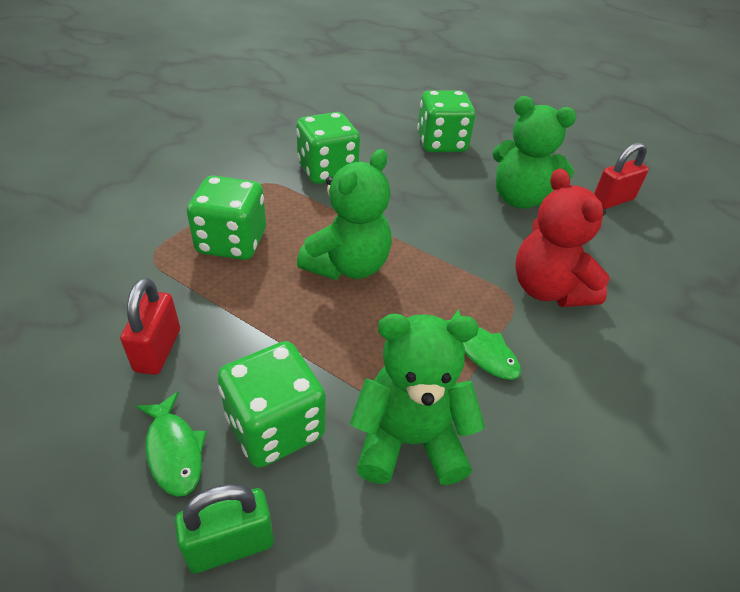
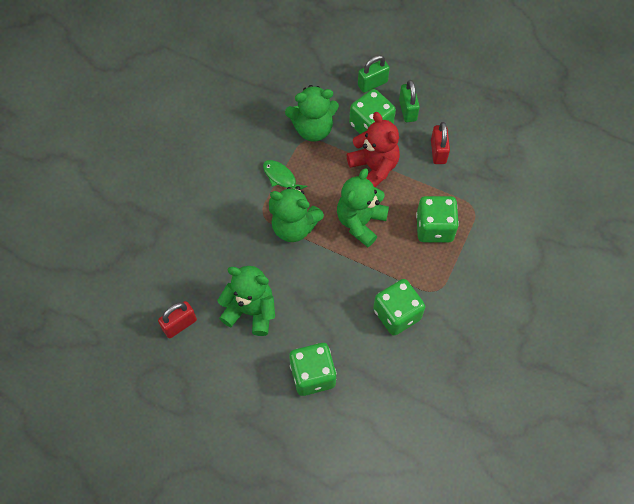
camera: 175 degrees right, 20 degrees up
(174, 451) = (407, 110): green fish -> green padlock
(459, 276) = (294, 227): none -> green teddy bear
(548, 289) = (241, 226): red teddy bear -> red teddy bear (374, 168)

